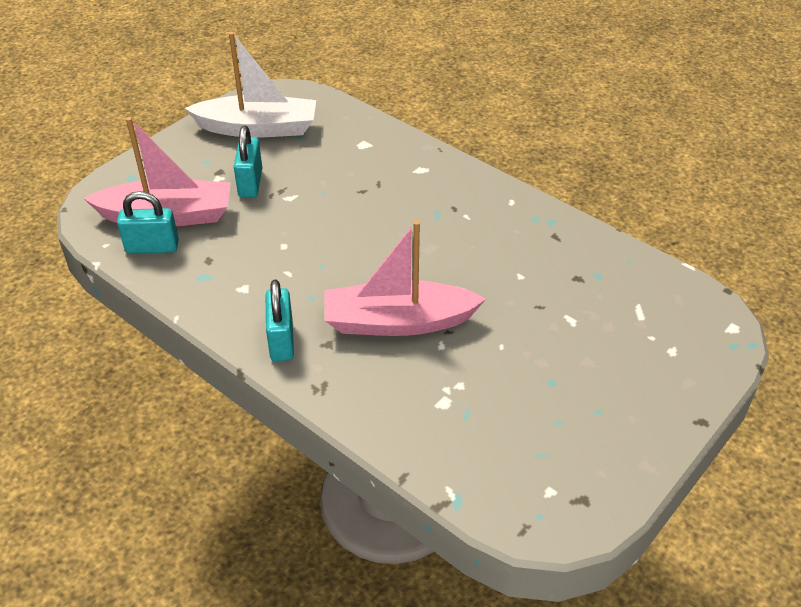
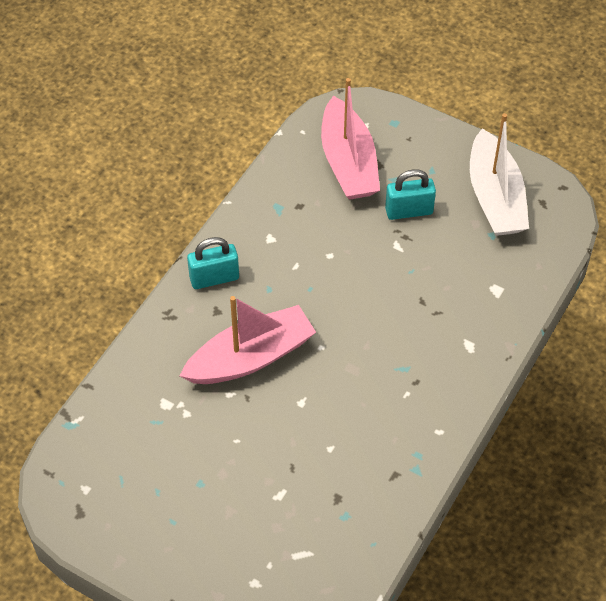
camera: 80 degrees right, 10 degrees up
(152, 247) = (306, 163): turquoise padlock -> none
(398, 322) = (251, 357): pink boat -> pink boat turned 75 degrees clockwise

